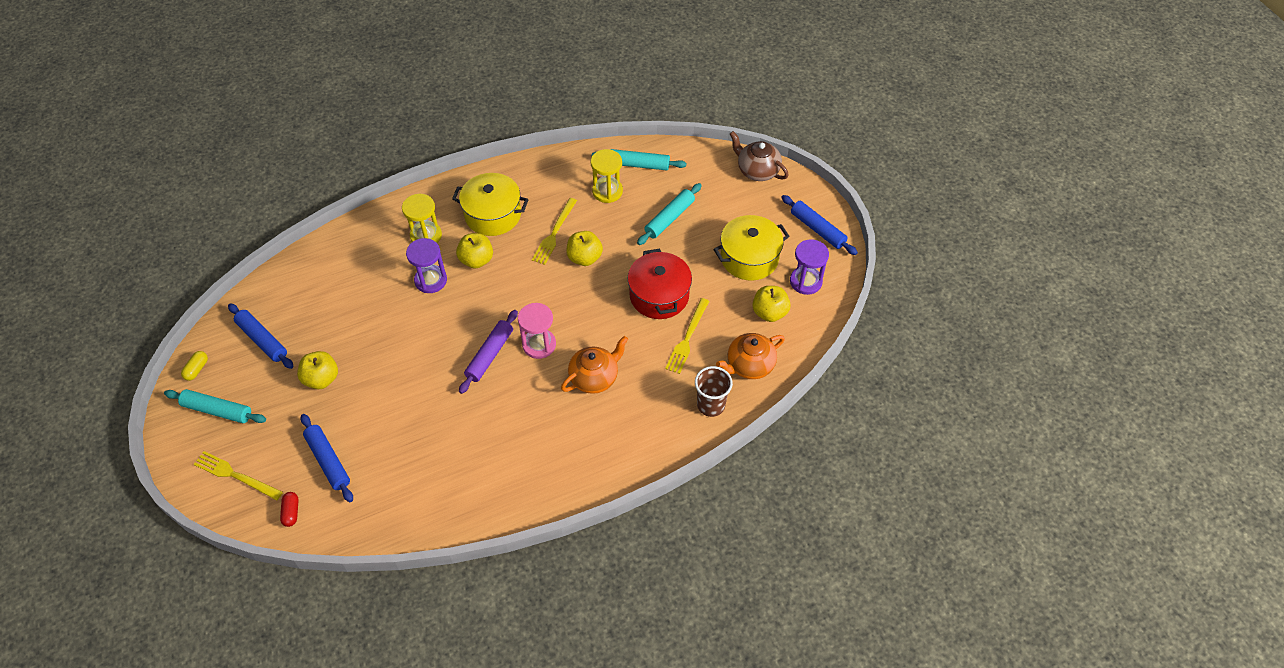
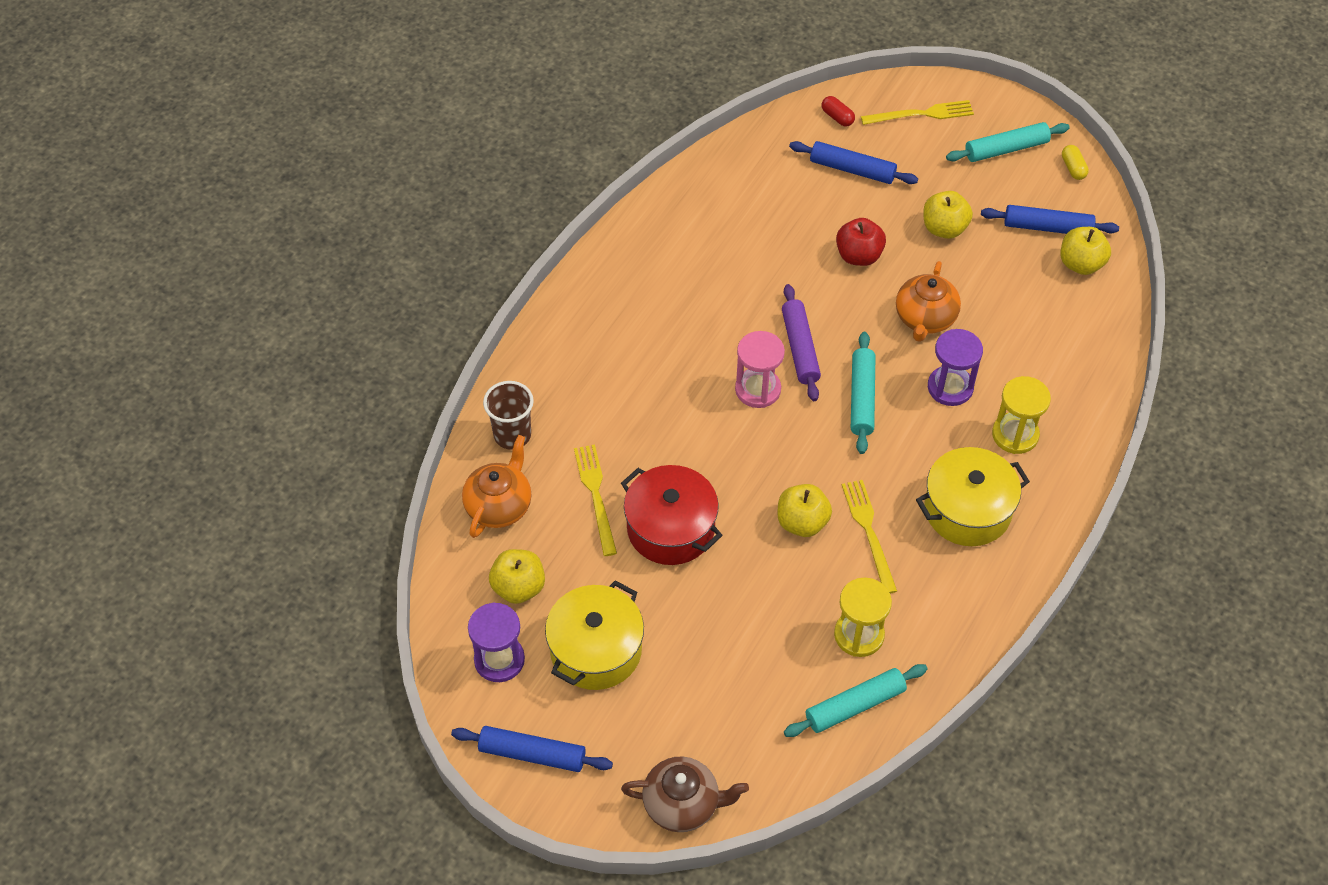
camera: 145 degrees right, 0 degrees up
(392, 393) = (858, 256): none -> red apple
(476, 260) = (925, 442): yellow apple -> yellow apple (1081, 264)
(594, 377) = (665, 390): orange teapot -> orange teapot (925, 319)
(669, 218) = (743, 645): turquoise rolling pin -> turquoise rolling pin (861, 398)

